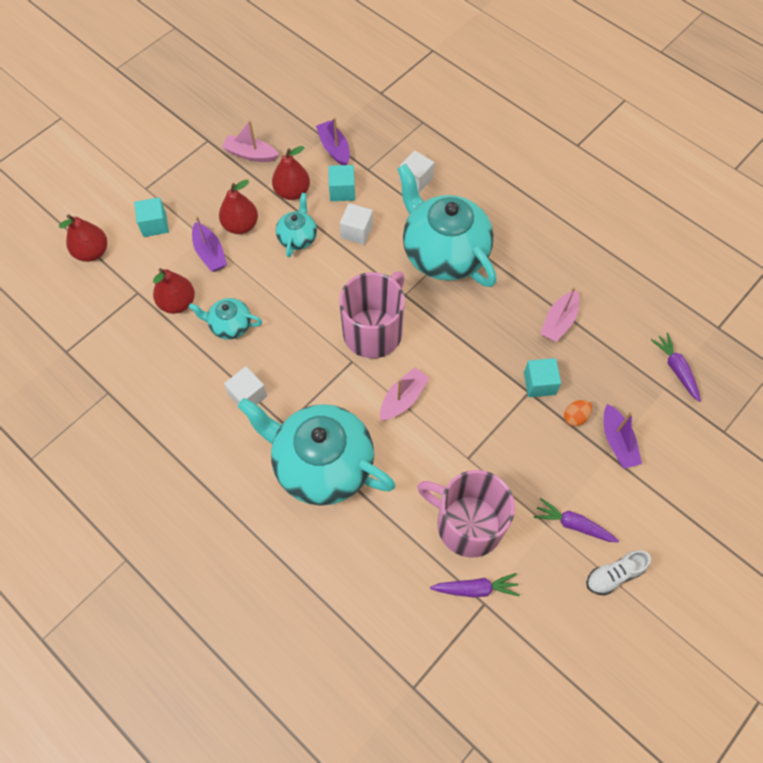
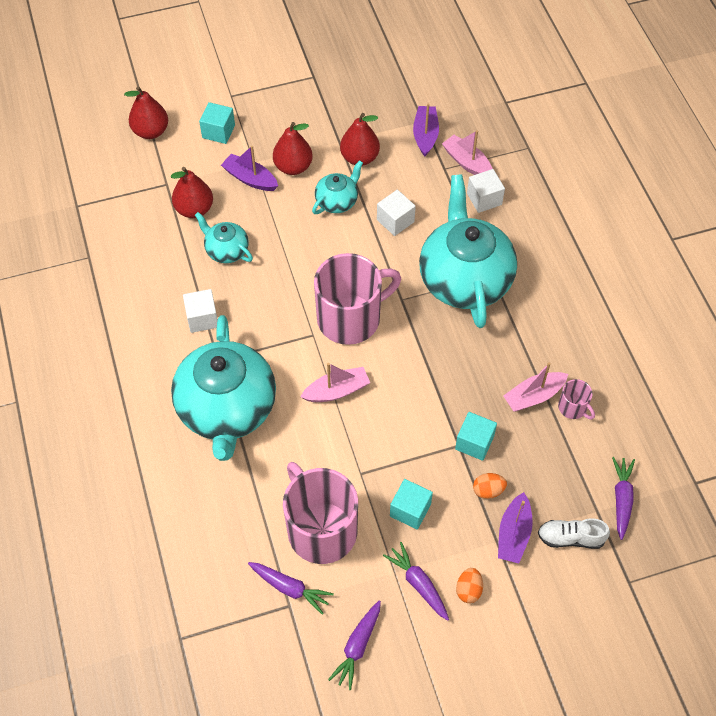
camera: 30 degrees right, 5 degrees down
(210, 253) = (250, 179): purple boat -> purple boat turned 120 degrees clockwise
(251, 154) = (344, 106): pink boat -> pink boat (467, 162)
(322, 464) = (227, 409): turquoise teapot -> turquoise teapot turned 150 degrees counterclockwise
(342, 191) = (406, 178): turquoise cube -> turquoise cube (410, 510)
(561, 605) = (357, 647): none -> purple carrot
(593, 315) = (573, 408): none -> pink mug
(614, 507) = (468, 590): none -> orange egg
(614, 575) = (426, 649): white shoe -> white shoe (570, 538)

